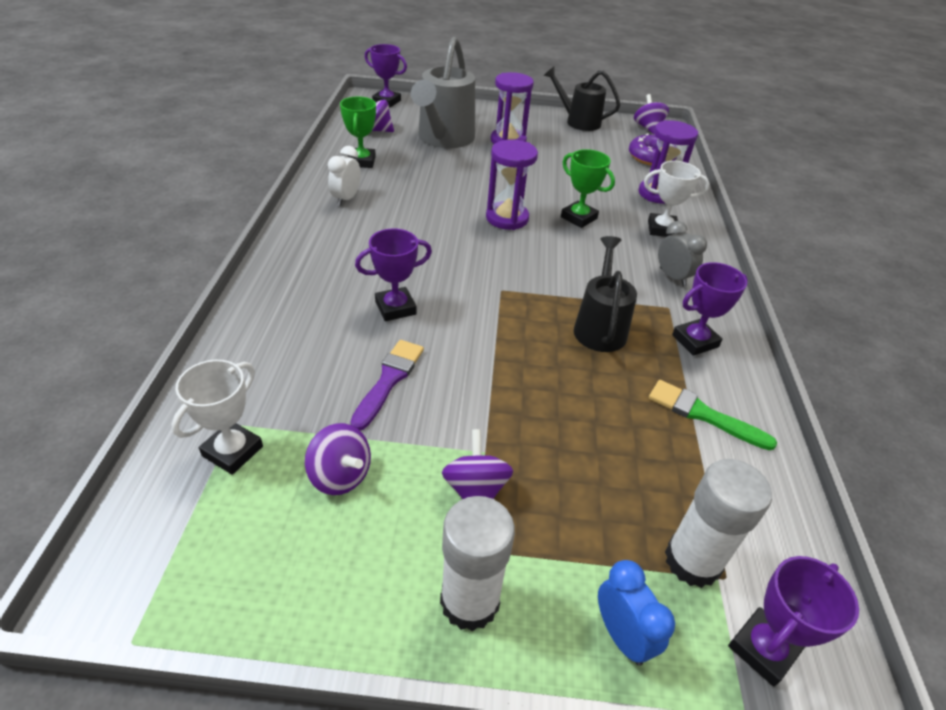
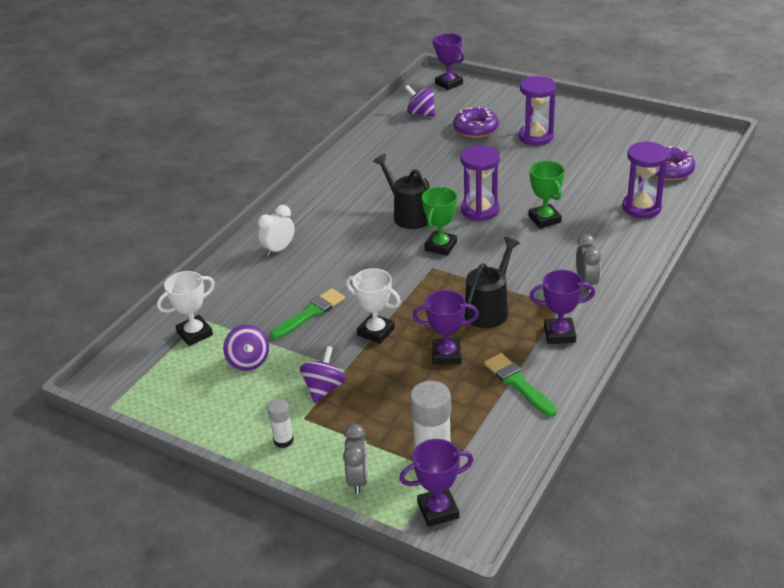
camera: 30 degrees right, 5 degrees down
(346, 199) = (358, 175): white clock -> white clock (279, 249)
(362, 161) = (390, 142): green trophy -> green trophy (441, 246)
(389, 380) = (310, 313): purple brush -> green brush
(395, 308) = (344, 266): purple trophy -> purple trophy (446, 355)
(443, 139) = (475, 129): grey watering can -> purple donut
(469, 601) = (283, 440): white glue stick -> white glue stick, size x0.55
(578, 121) = (624, 123): black watering can -> black watering can (408, 214)
(621, 635) = (358, 479): blue clock -> grey clock
(647, 128) = (694, 138): purple spinning top -> none
(662, 229) = (615, 241): white trophy -> white trophy (376, 332)

